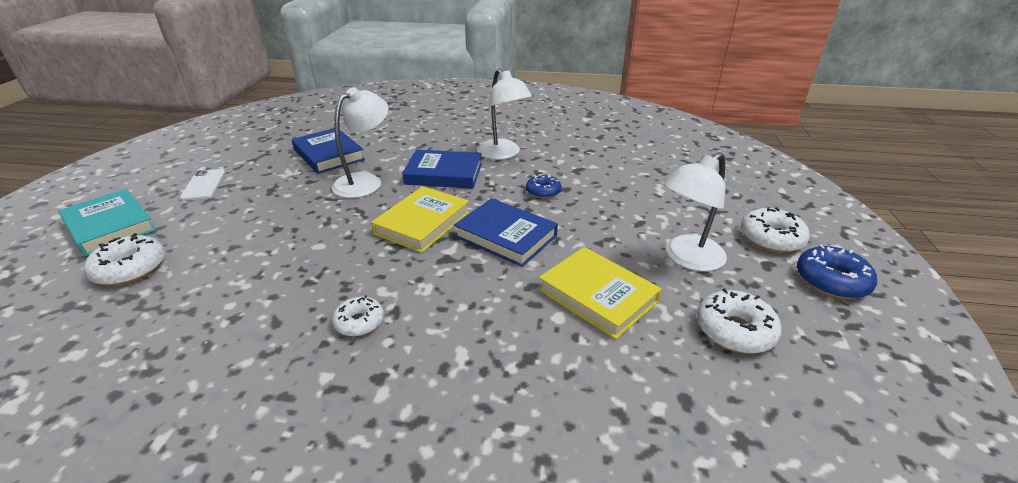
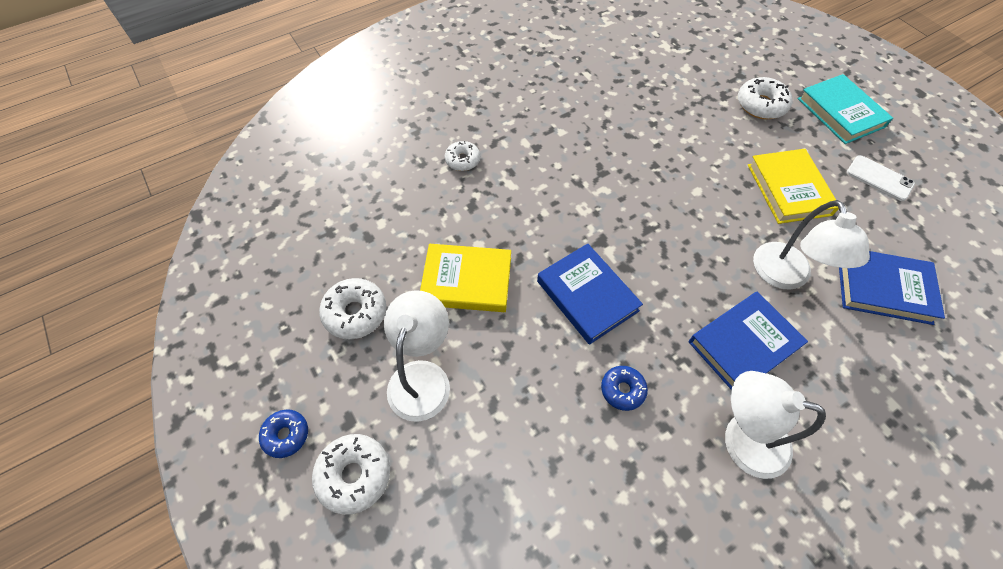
camera: 140 degrees right, 25 degrees up
(110, 226) = (840, 113): turquoise book -> turquoise book turned 60 degrees clockwise
(359, 322) = (587, 164): white donut -> white donut (462, 160)
(422, 223) = (665, 263): yellow book -> yellow book (788, 189)
(506, 236) = (587, 296): blue book -> blue book turned 60 degrees clockwise
(831, 281) = (286, 435): blue donut -> blue donut, size x0.65

